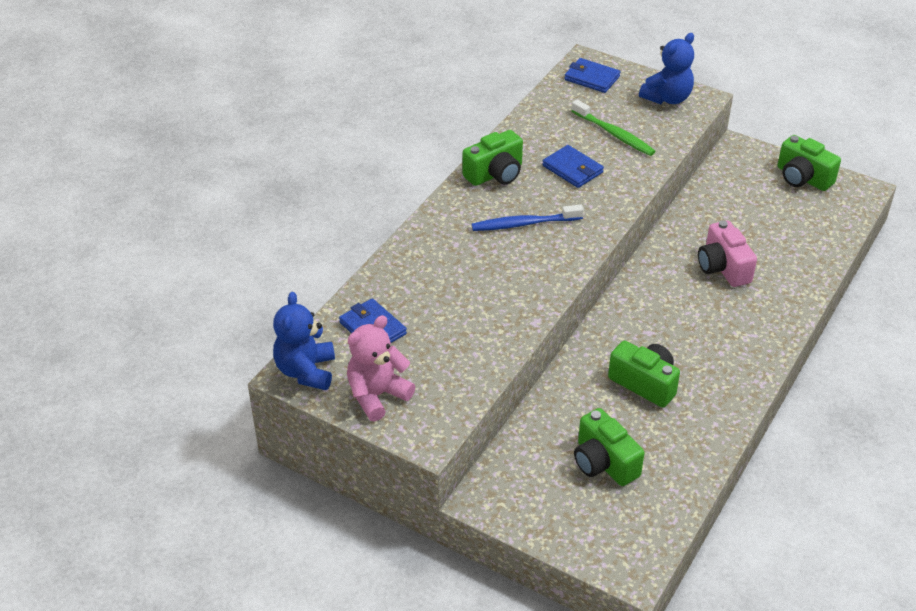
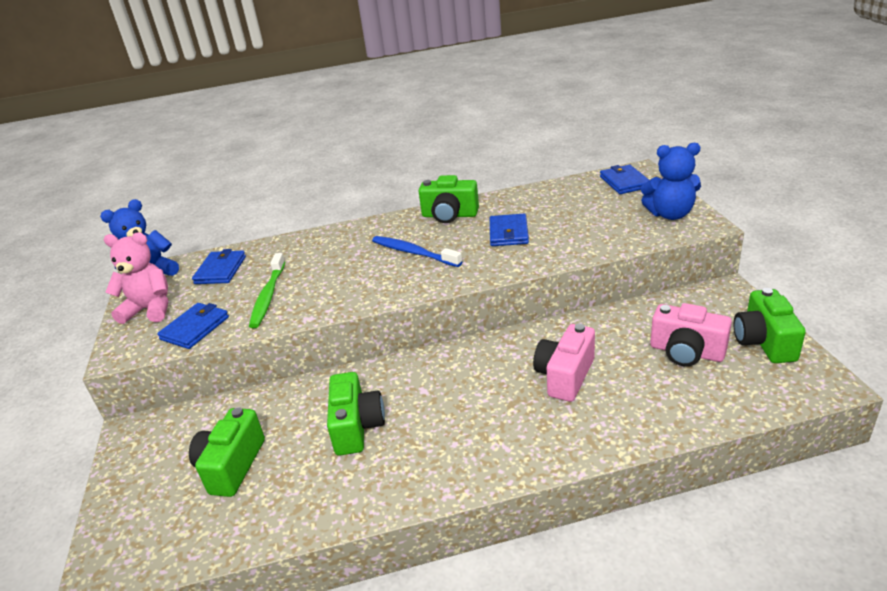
camera: 50 degrees right, 10 degrees down
(455, 383) = (195, 328): none -> blue wallet
(614, 134) = (581, 222): green toothbrush -> green toothbrush (268, 296)
(770, 209) = (686, 352): none -> pink camera

